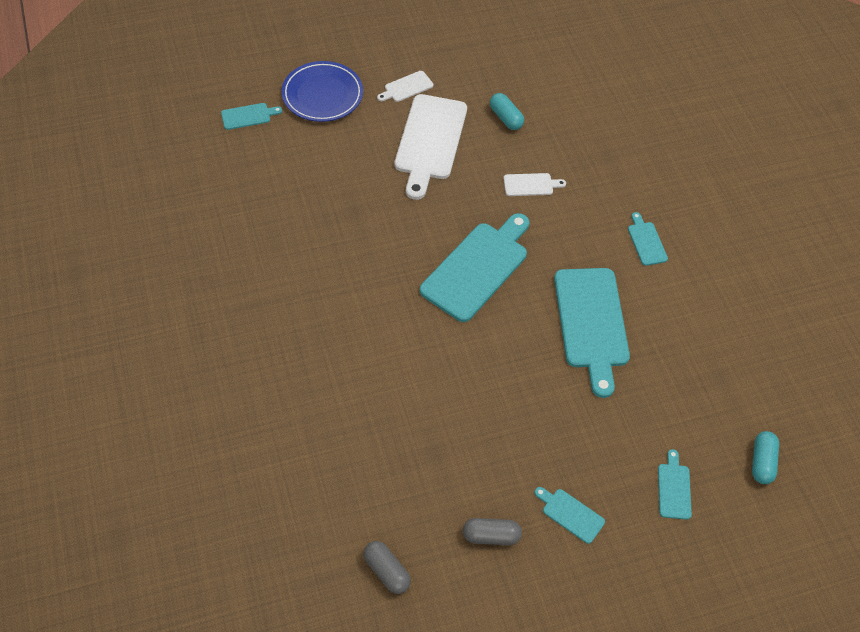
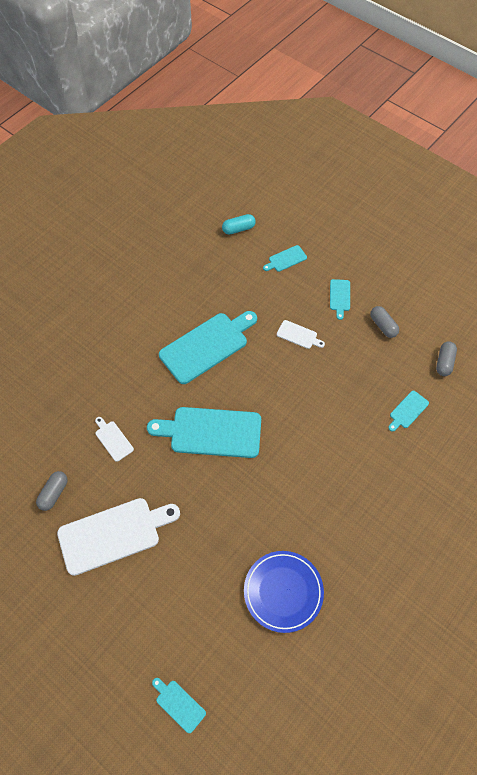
camera: 120 degrees left, 5 degrees up
(322, 95) = (114, 656): blue plate -> blue plate (283, 592)
(406, 87) = (63, 591): white cutting board -> white cutting board (298, 335)
(505, 118) = (54, 493): turquoise capsule -> grey capsule
(646, 241) = (118, 346): turquoise cutting board -> turquoise cutting board (407, 411)

